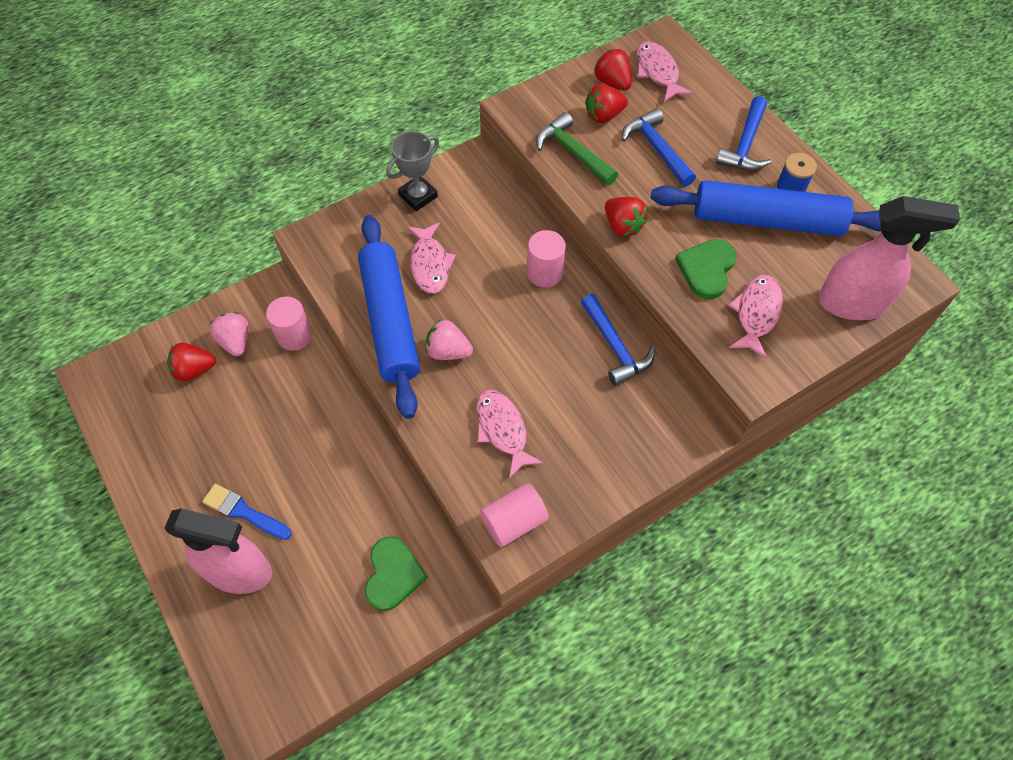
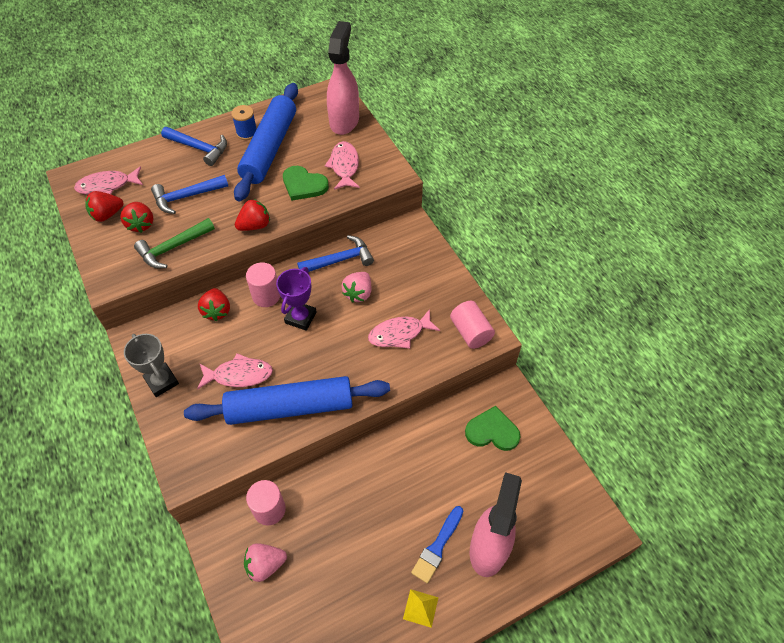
camera: 85 degrees left, 5 degrees down
(178, 497) = (420, 608): none -> yellow pyramid
(194, 370) = (290, 604): red strawberry -> red strawberry (217, 311)
(448, 351) = (327, 365): pink strawberry -> pink strawberry (358, 293)
(516, 314) = (300, 317): none -> purple trophy
(756, 314) = (344, 166): pink fish -> pink fish turned 60 degrees clockwise

